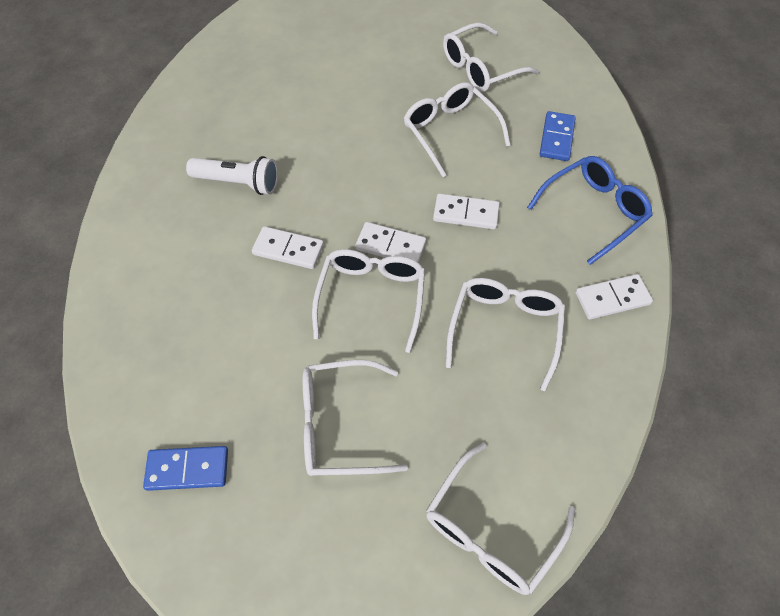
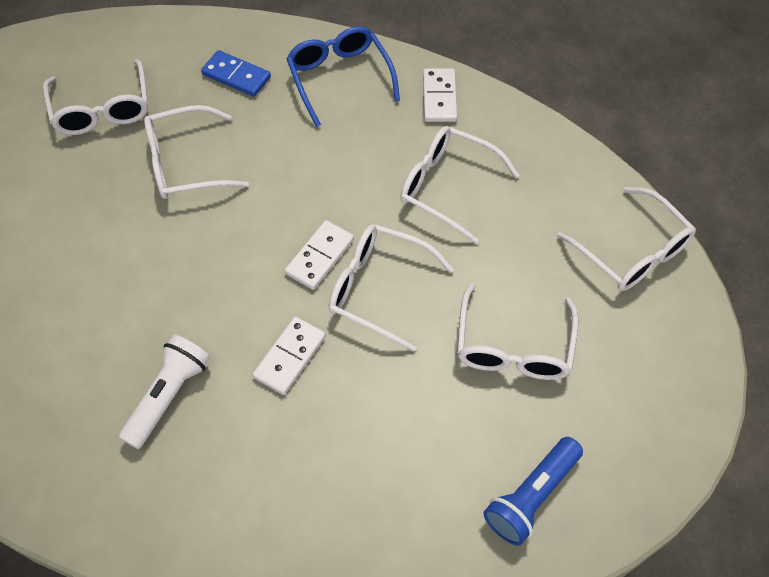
camera: 75 degrees left, 0 degrees up
(188, 469) = (531, 496): blue domino -> blue flashlight
(466, 213) = (303, 180): white domino -> none

